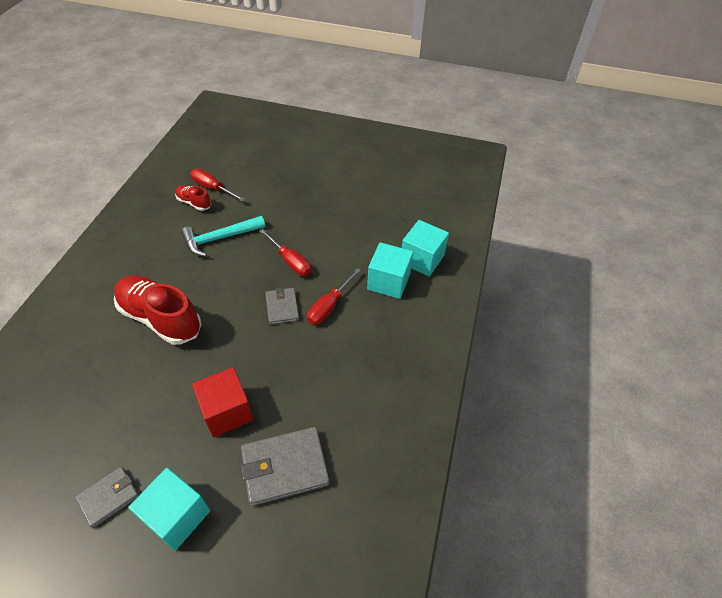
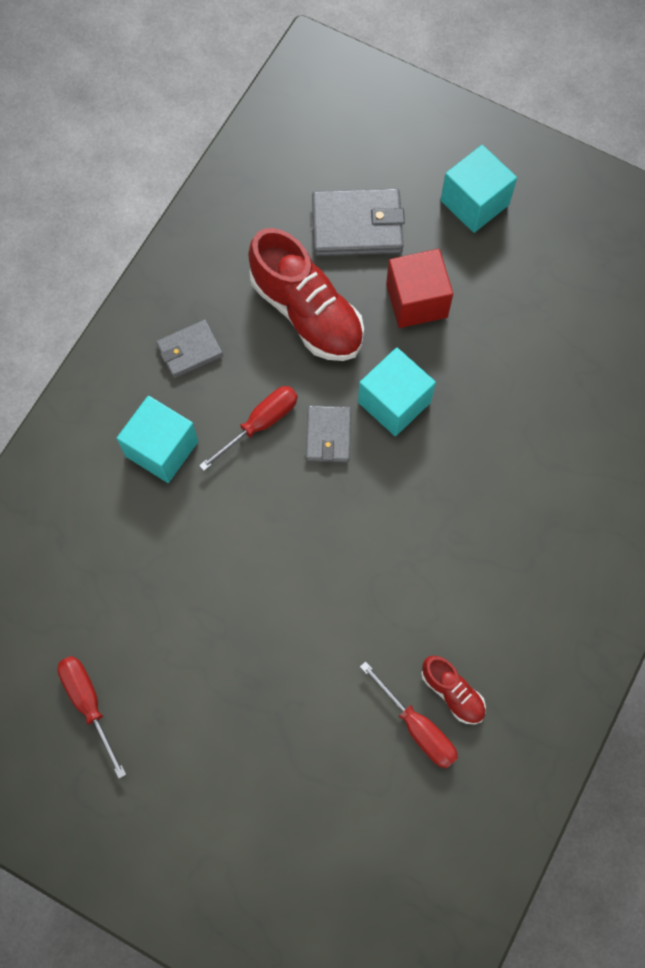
camera: 165 degrees left, 20 degrees up
(109, 497) = (547, 234): grey wallet -> grey wallet (190, 350)
(160, 318) = (502, 452): red shoe -> red shoe (307, 312)
(220, 238) = (410, 593): turquoise hammer -> none
(290, 261) = (302, 519): red screwdriver -> red screwdriver (89, 703)
(422, 259) = (96, 480): turquoise cube -> turquoise cube (394, 402)

